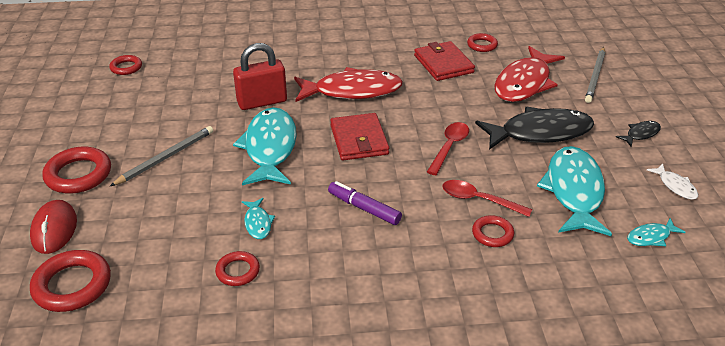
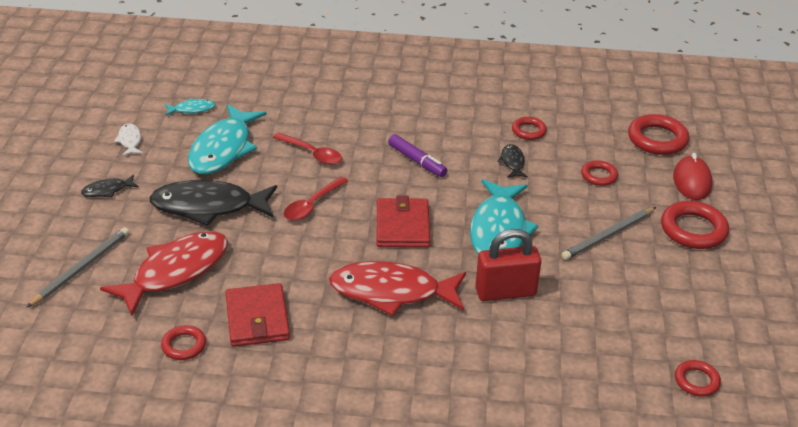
camera: 170 degrees left, 0 degrees up
(258, 223) = (512, 162): turquoise fish -> black fish
(492, 234) = (317, 128): red ring -> red ring (599, 176)

